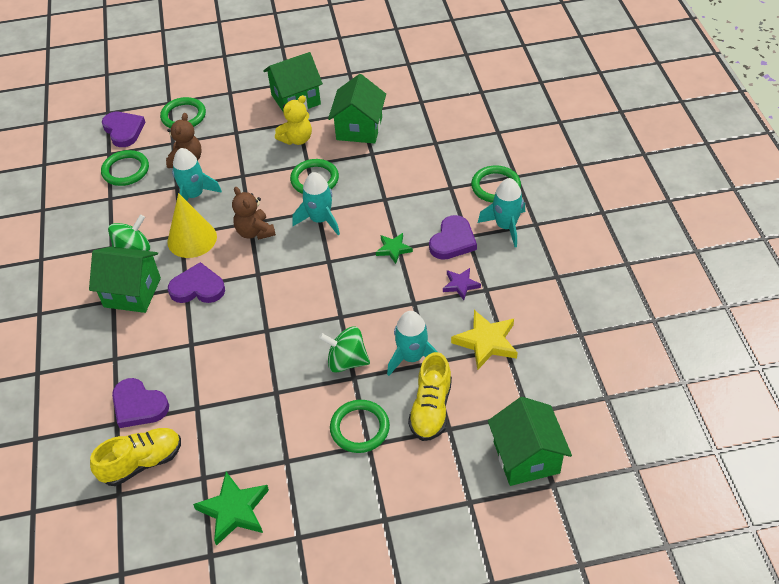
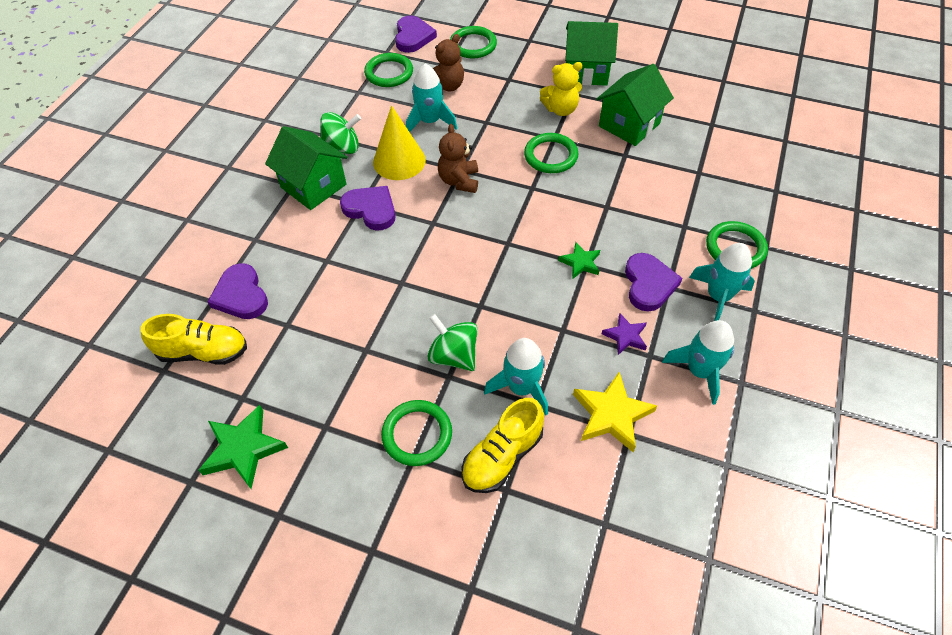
camera: 30 degrees right, 5 degrees up
(320, 220) = (528, 198): turquoise rocket -> turquoise rocket (699, 371)
(453, 241) = (649, 284): purple heart -> purple heart turned 60 degrees counterclockwise
(526, 457) = (567, 576): green house -> none

